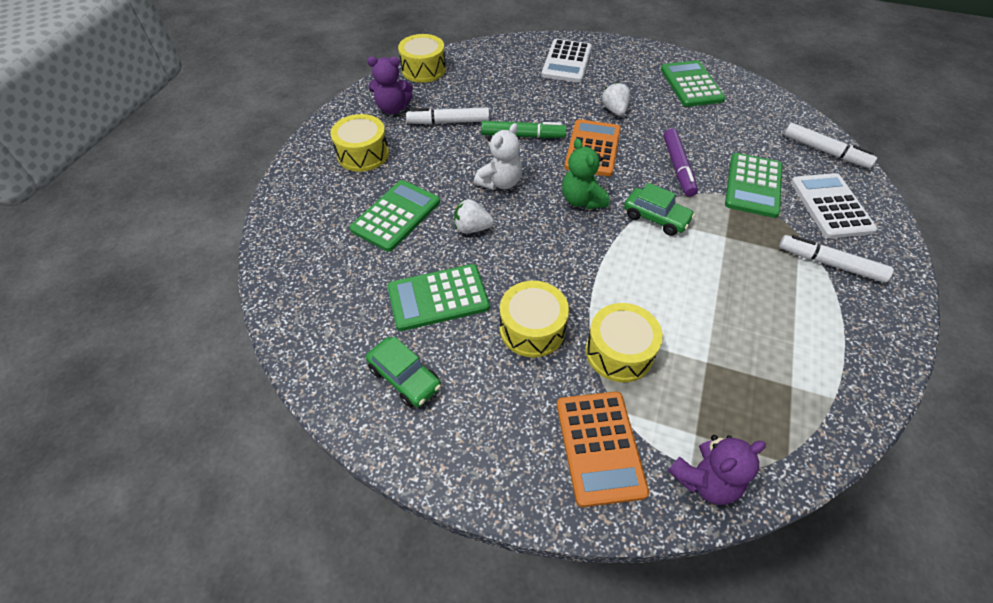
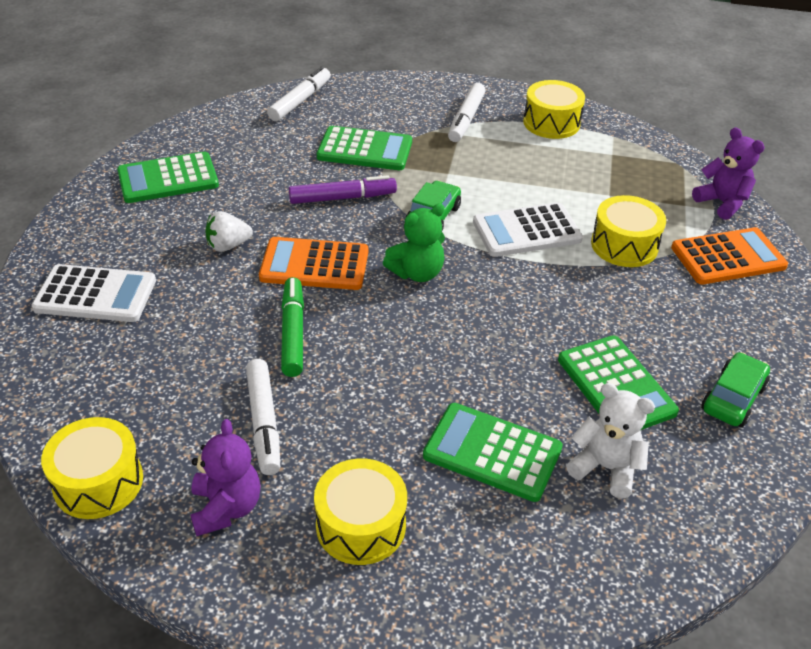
camera: 100 degrees left, 10 degrees down
(472, 228) = (493, 368): white strawberry -> none
(500, 182) = (399, 348): white teddy bear -> white teddy bear (605, 468)
(532, 329) = (624, 305): yellow drum -> yellow drum (551, 123)
(830, 206) = (386, 109): white calculator -> white calculator (527, 231)

